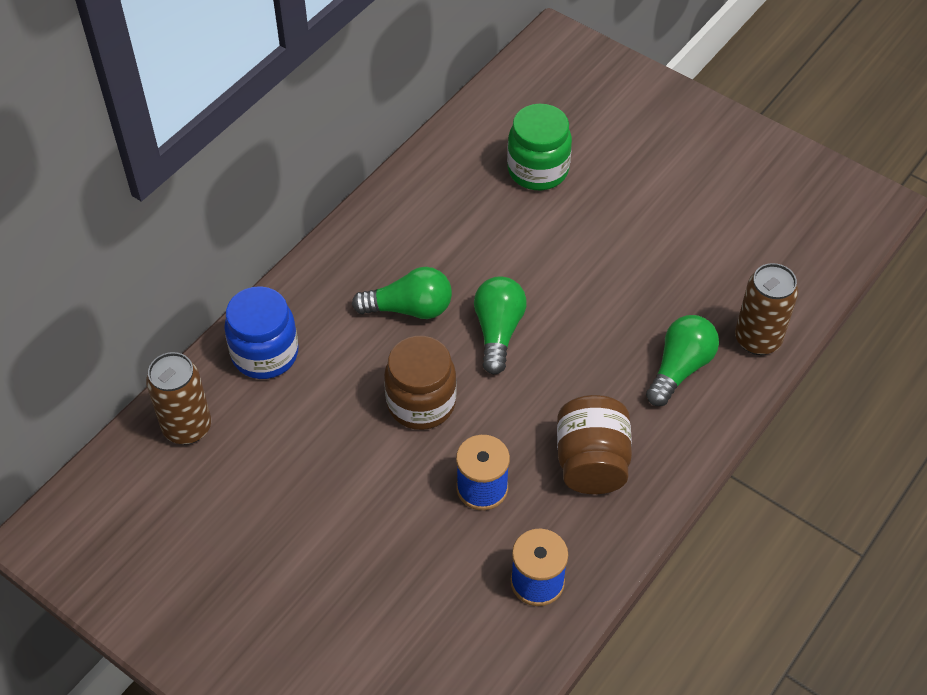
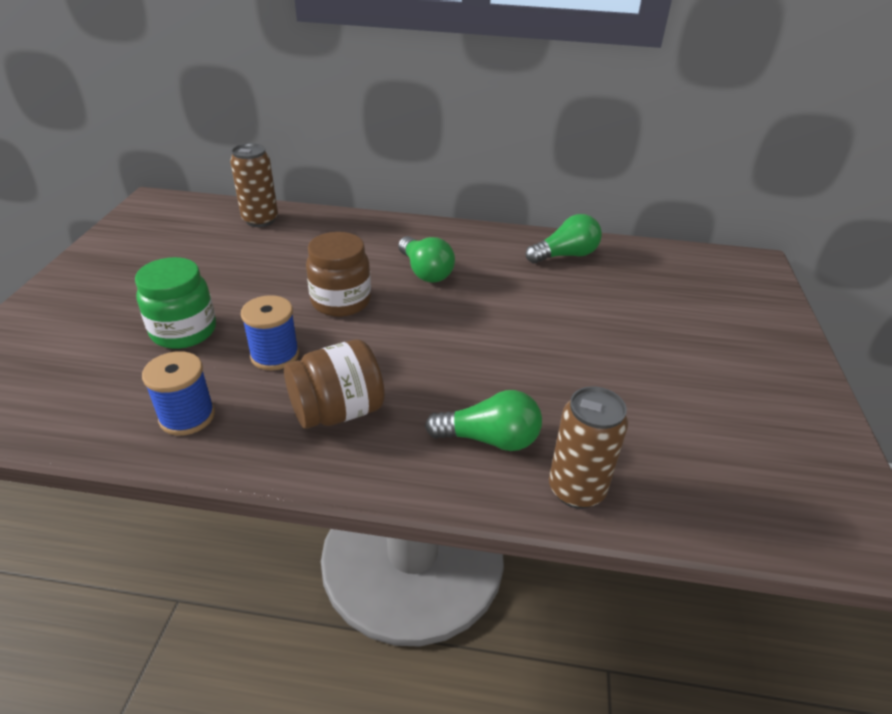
camera: 60 degrees right, 15 degrees down
(265, 354) = (339, 229): blue jar -> none
(498, 331) = (439, 318): green light bulb -> green light bulb (565, 255)
(538, 170) = (619, 290): green jar -> green jar (184, 331)

